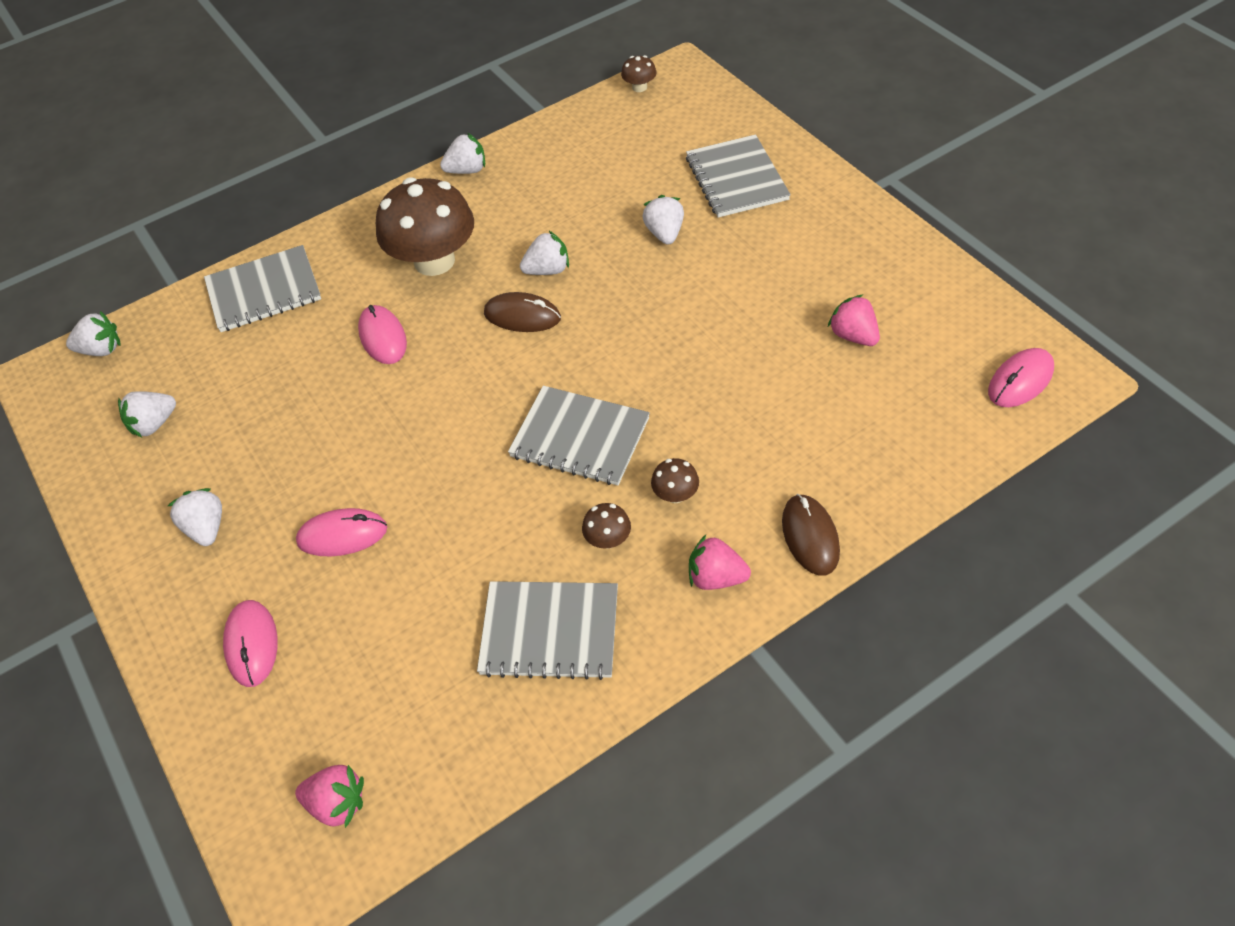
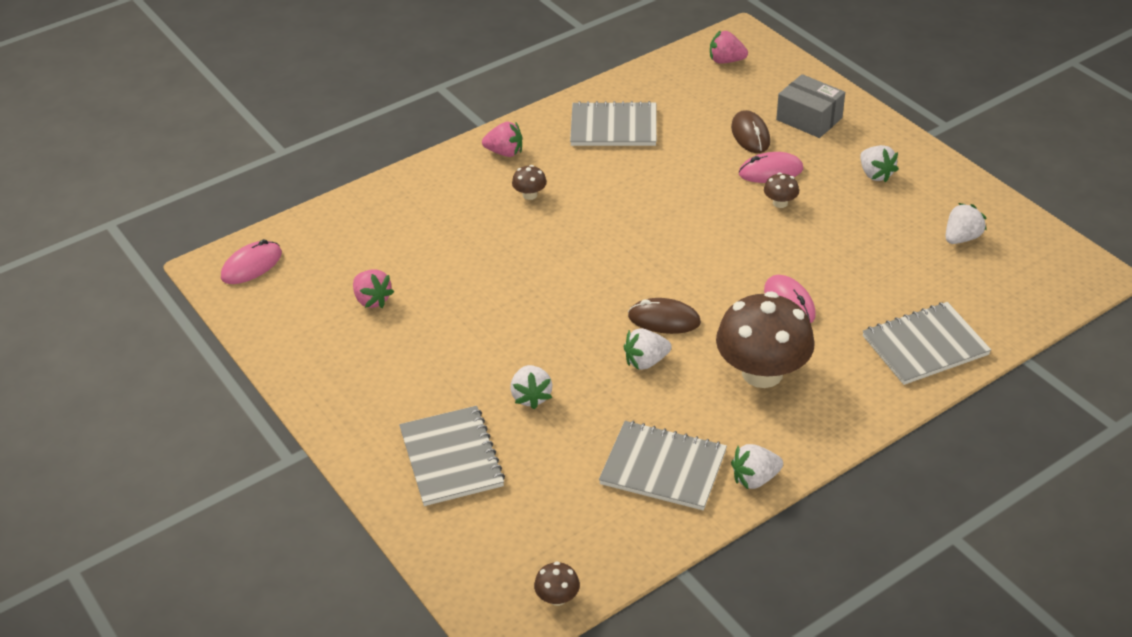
camera: 175 degrees right, 10 degrees down
(101, 350) = (1053, 295): white strawberry -> none
(252, 644) = (809, 119): pink mouse -> grey box
(580, 438) = (603, 228): grey notebook -> grey notebook (663, 467)
(608, 539) = (578, 170): brown mushroom -> brown mushroom (780, 203)
(810, 536) = (438, 173): brown mouse -> brown mouse (750, 135)

